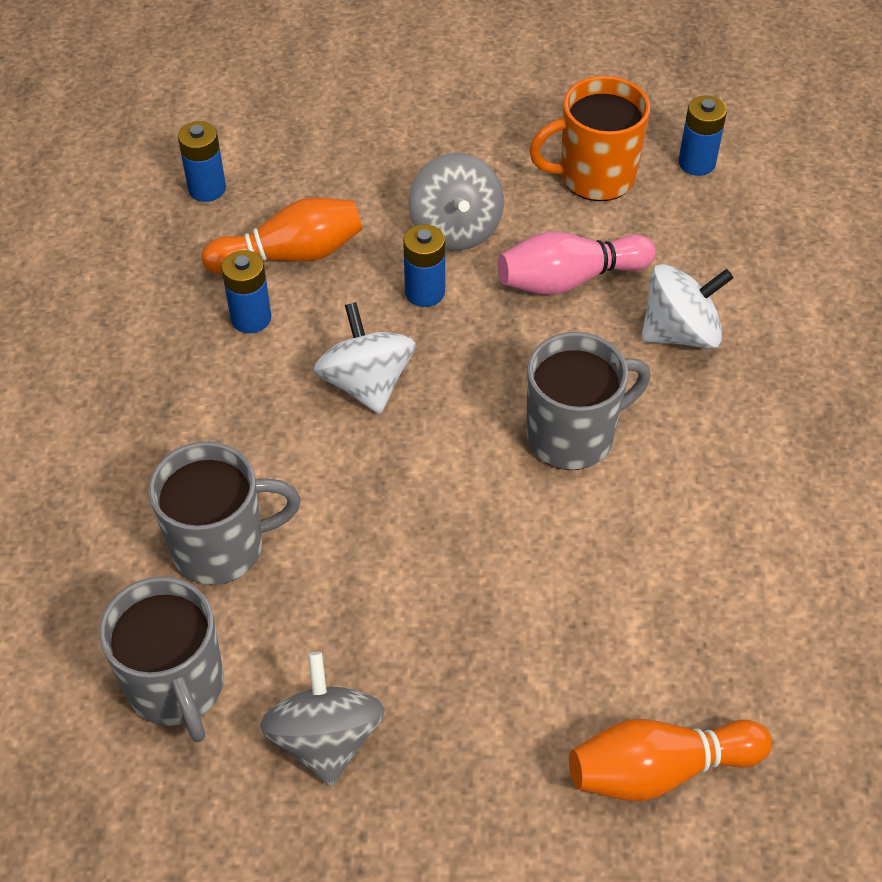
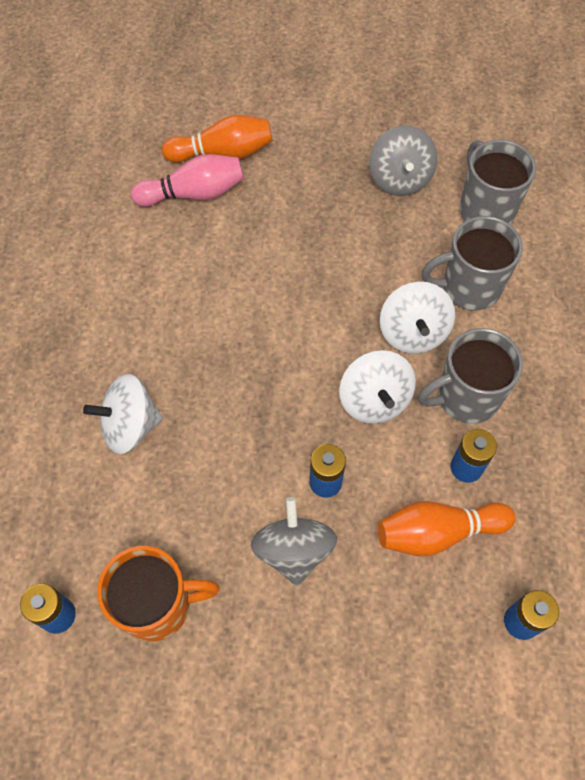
camera: 175 degrees left, 10 degrees up
(311, 473) = (413, 333): none -> white spinning top
(569, 279) = (205, 485): pink bowling pin -> pink bowling pin (194, 194)
(573, 436) = (230, 346): grey mug -> grey mug (465, 397)

